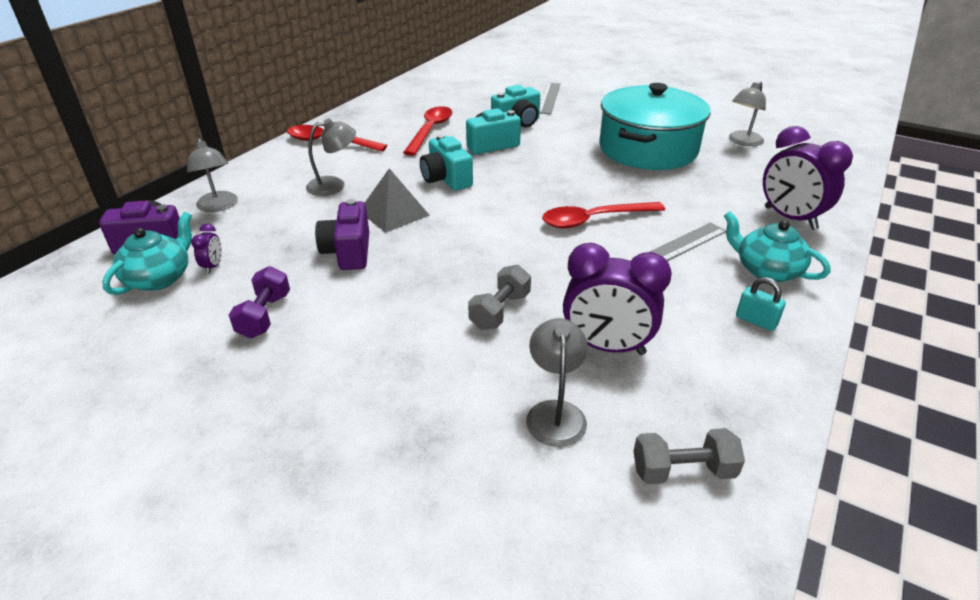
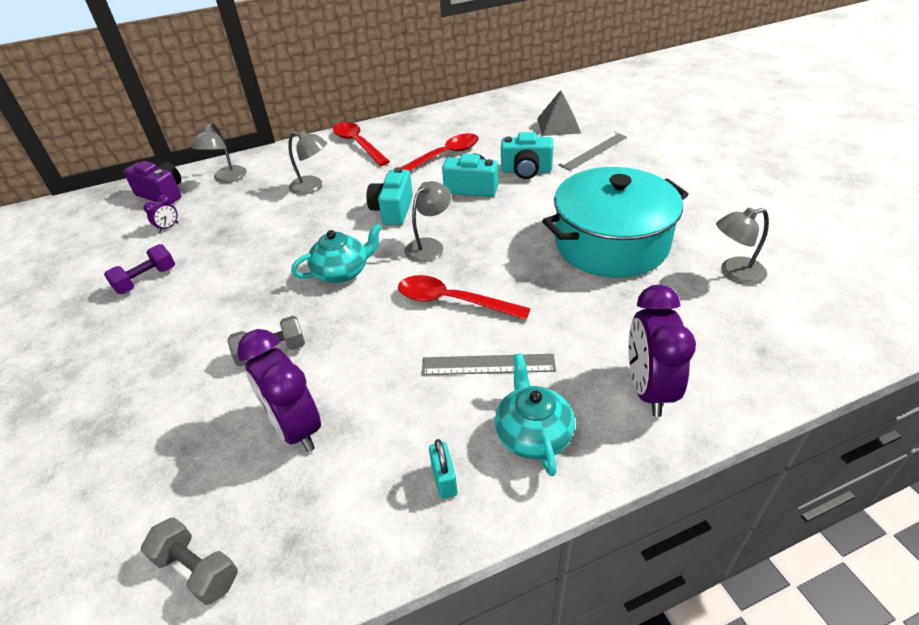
camera: 40 degrees right, 5 degrees up
(159, 278) = (135, 224): turquoise teapot -> turquoise teapot (342, 272)
(348, 252) = (249, 251): purple camera -> none
(393, 213) = (317, 228): grey pyramid -> grey pyramid (558, 125)
(555, 412) = (191, 460): grey lamp -> grey lamp (429, 246)

